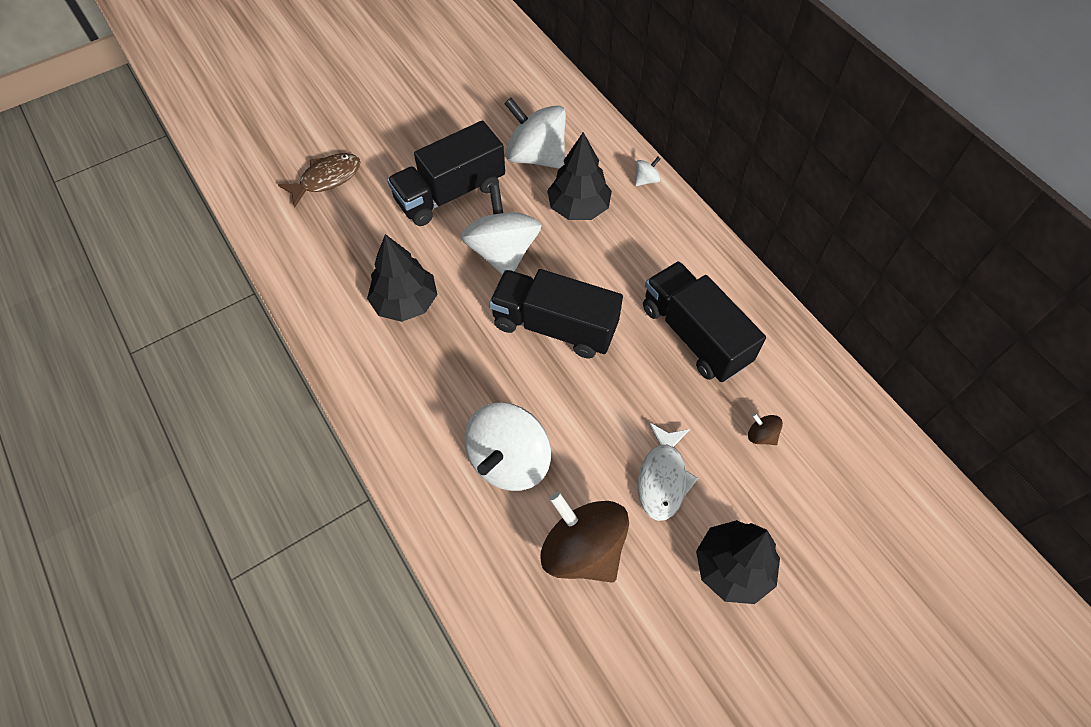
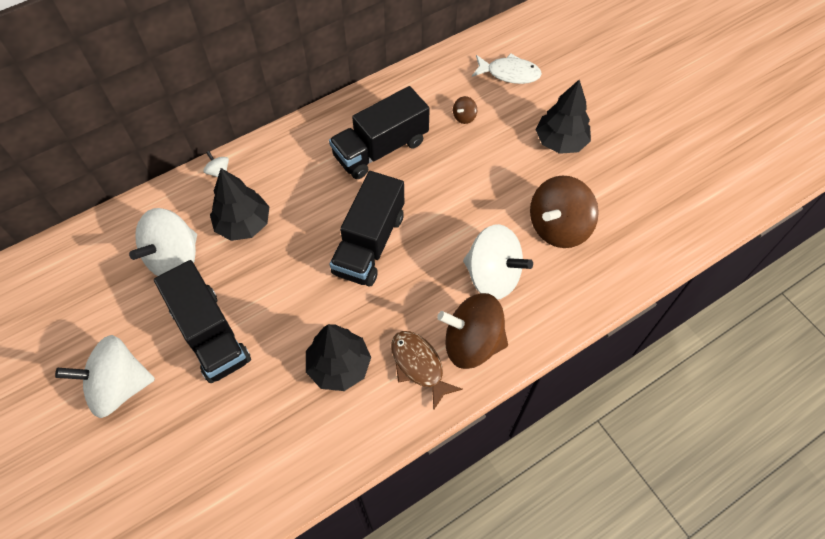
camera: 90 degrees left, 0 degrees up
(326, 179) = (171, 463): brown fish -> brown fish (419, 366)
(421, 433) = (472, 343): none -> brown spinning top
(503, 252) = (288, 285): white spinning top -> white spinning top (119, 386)
(663, 478) = (500, 176): white fish -> white fish (509, 73)

